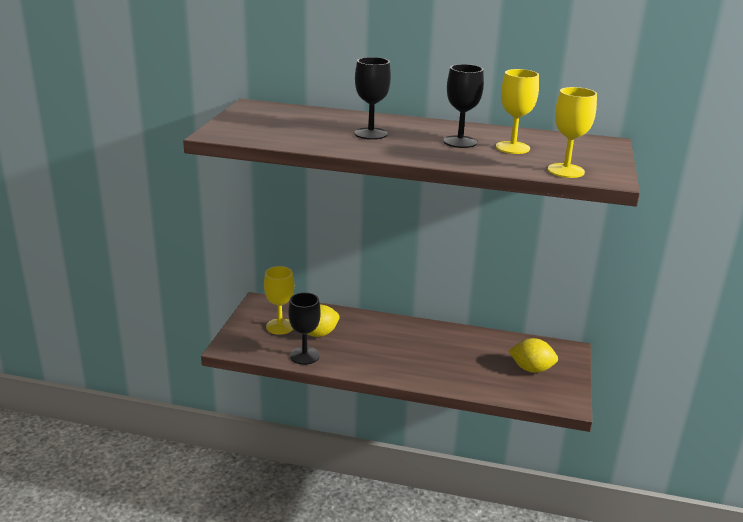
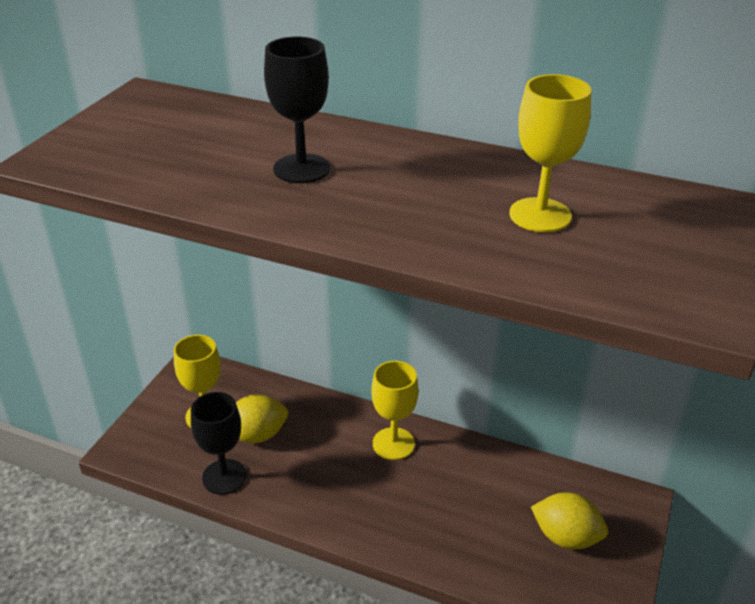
camera: 10 degrees right, 10 degrees up
(460, 142) = (449, 196): black goblet -> none
(566, 171) = (621, 286): yellow goblet -> yellow goblet (393, 443)

